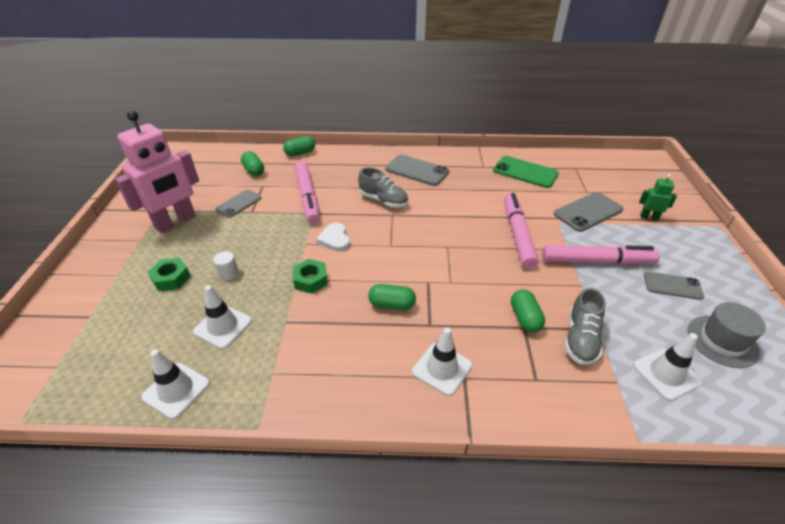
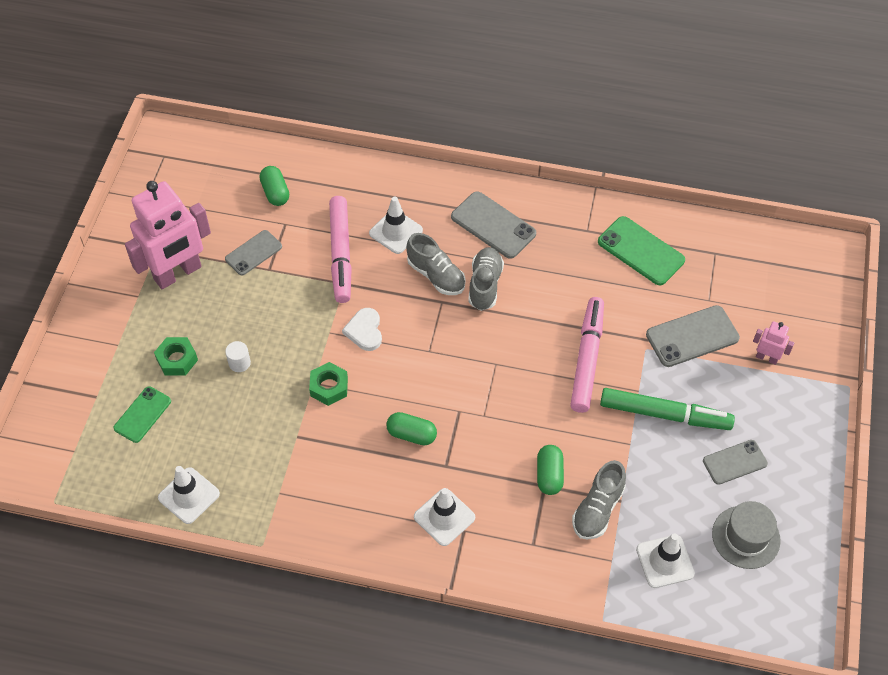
camera: 10 degrees right, 15 degrees up
(133, 325) = (142, 414): none -> green phone
(223, 326) = (232, 432): white traffic cone -> white traffic cone (396, 232)
(300, 153) = (340, 165): green capsule -> none
(422, 201) = (485, 285): none -> grey shoe
(597, 261) = (664, 414): pink marker -> green marker
(649, 217) = (766, 358): green robot -> pink robot
(672, 286) = (734, 462): grey phone -> grey phone turned 45 degrees counterclockwise

